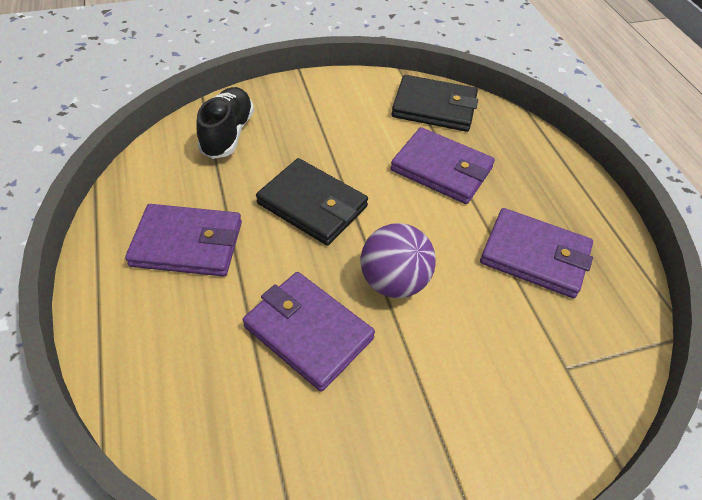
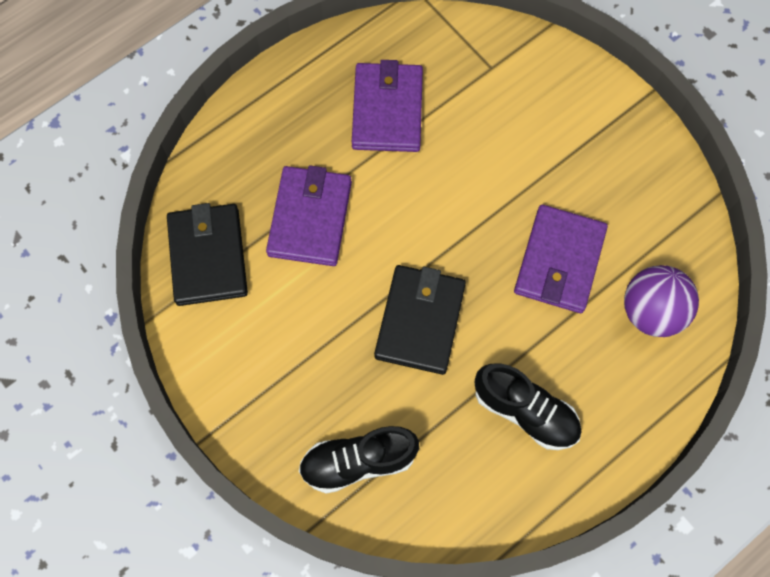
camera: 110 degrees left, 20 degrees up
(187, 244) = (525, 411): purple wallet -> black shoe
(394, 281) = (474, 214): purple ball -> purple ball (651, 311)

